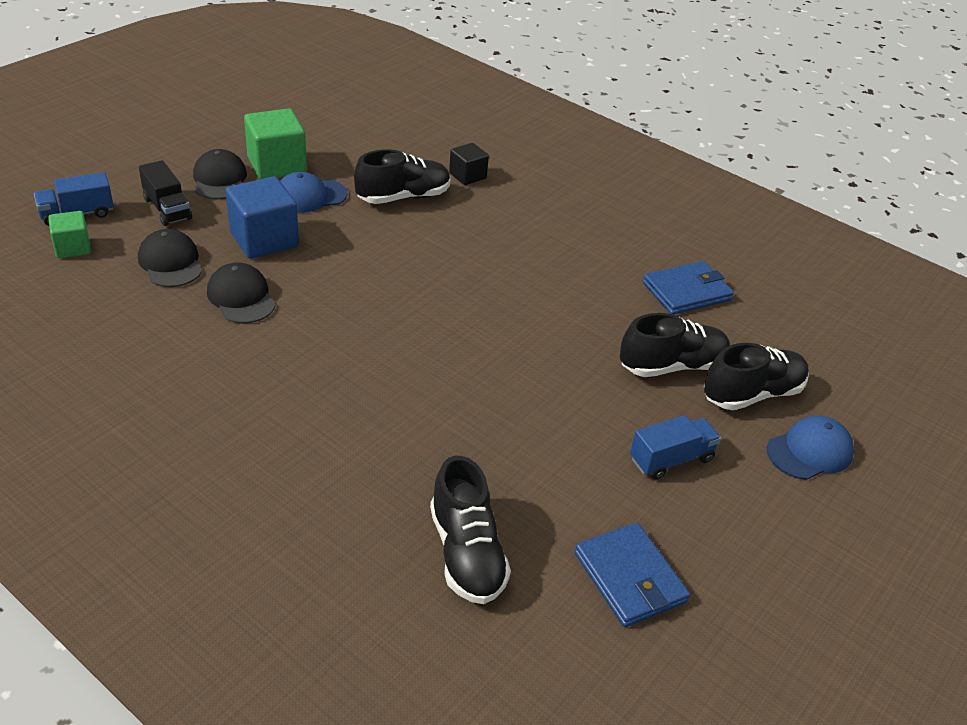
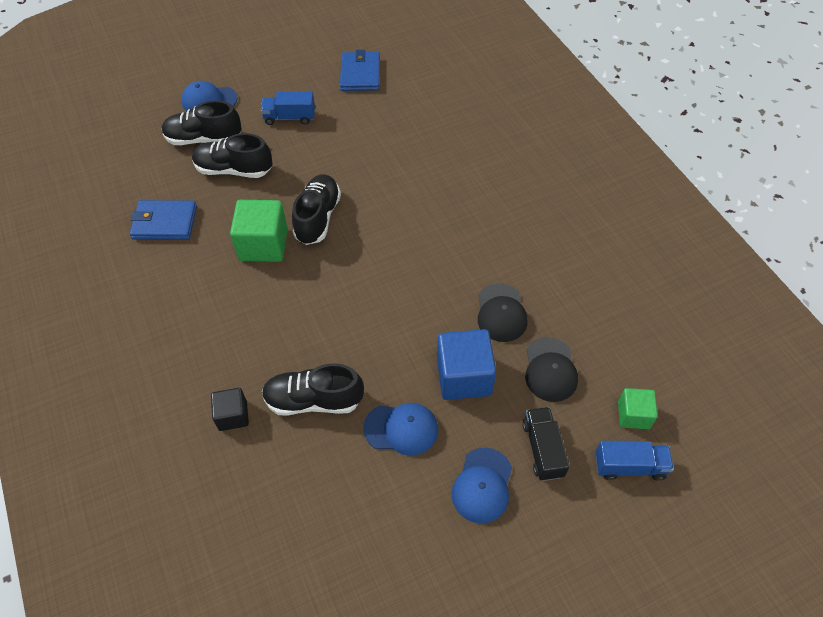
camera: 150 degrees left, 15 degrees up
(219, 179) = (482, 485): black cap -> blue cap
(277, 165) = (416, 493): green cube -> green cube (263, 245)
(466, 553) = (432, 104): black shoe -> black shoe (318, 218)

